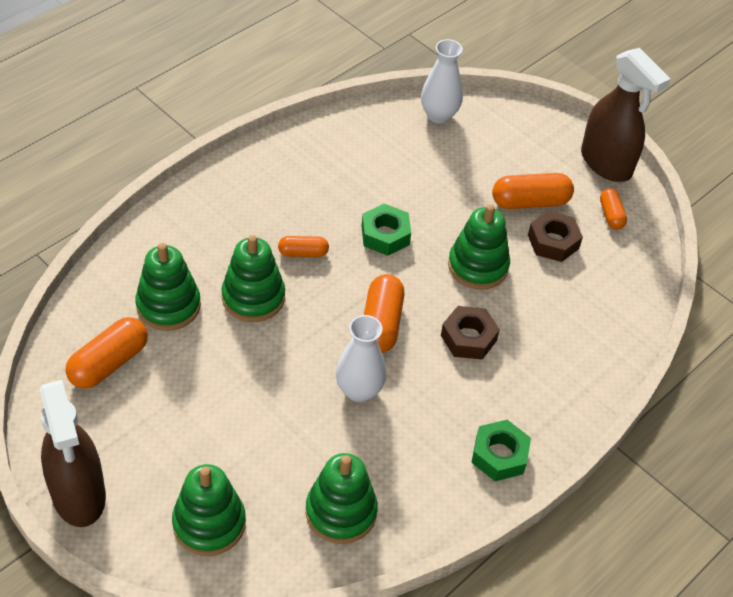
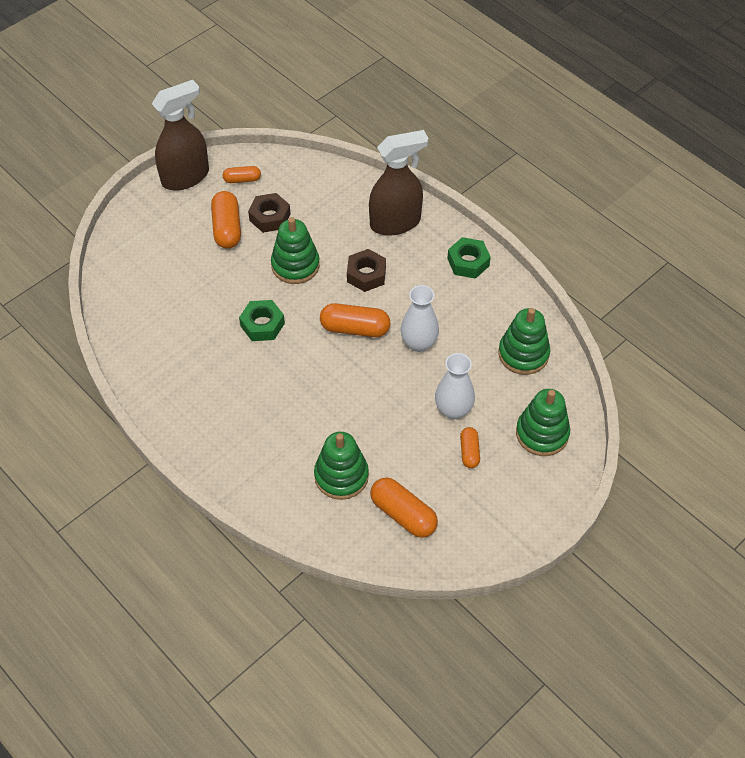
camera: 85 degrees left, 5 degrees up
(78, 495) = (528, 521): brown spray bottle -> brown spray bottle (395, 223)
(253, 297) = (331, 415): green stacking toy -> none
(303, 253) = (282, 381): orange capsule -> orange capsule (469, 452)
(439, 115) = (121, 284): white vase -> white vase (453, 409)

